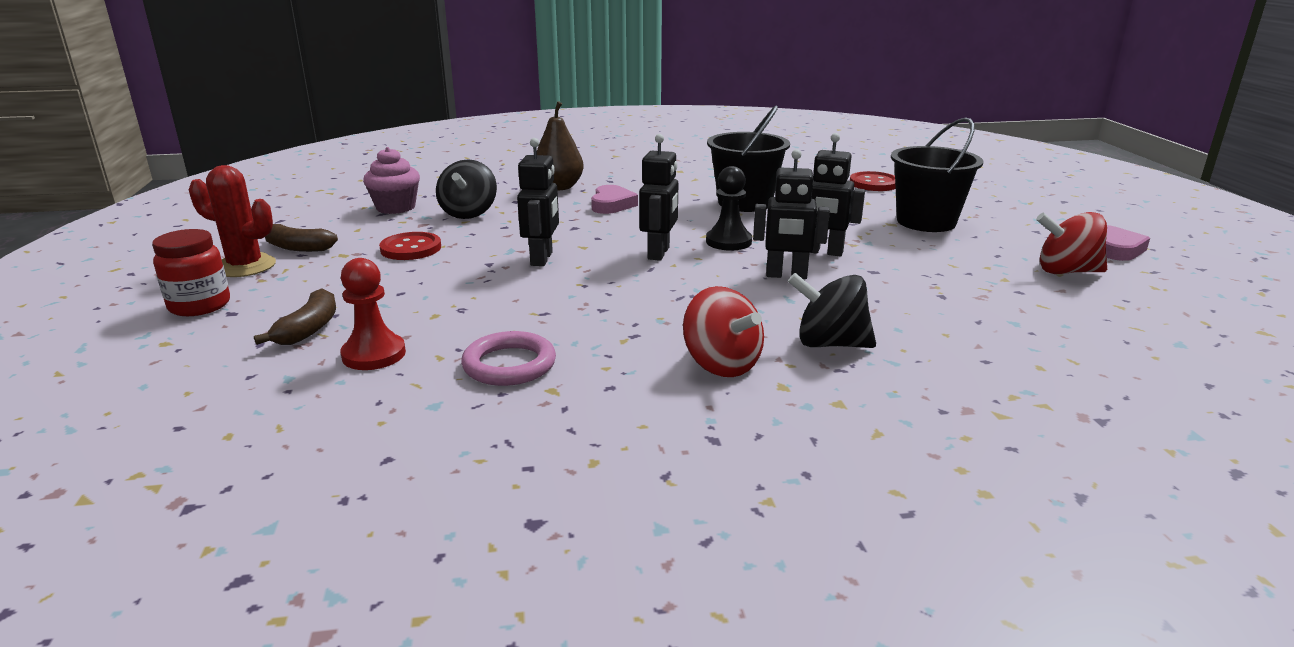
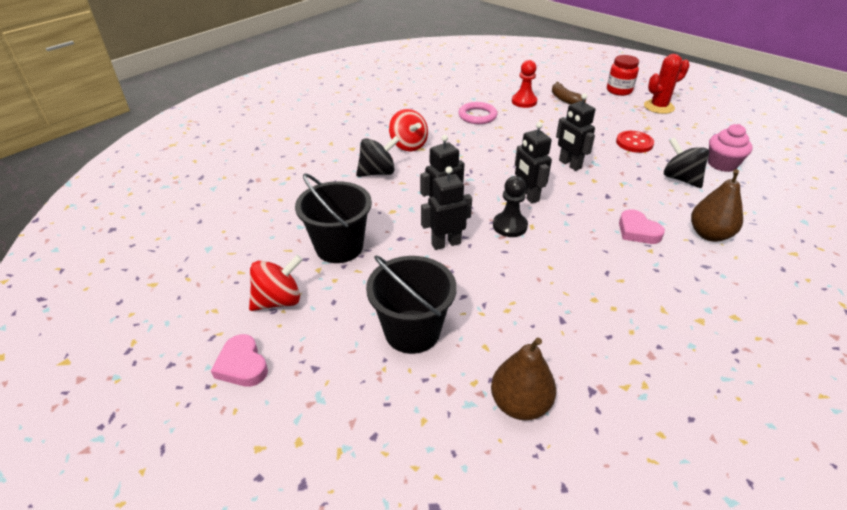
camera: 140 degrees right, 15 degrees up
(297, 247) = (673, 122): brown banana -> none
(721, 365) = (408, 145): red spinning top -> red spinning top turned 135 degrees counterclockwise
(745, 203) = (568, 285): black bucket -> black bucket (339, 247)
(873, 183) = (520, 404): red button -> brown pear

